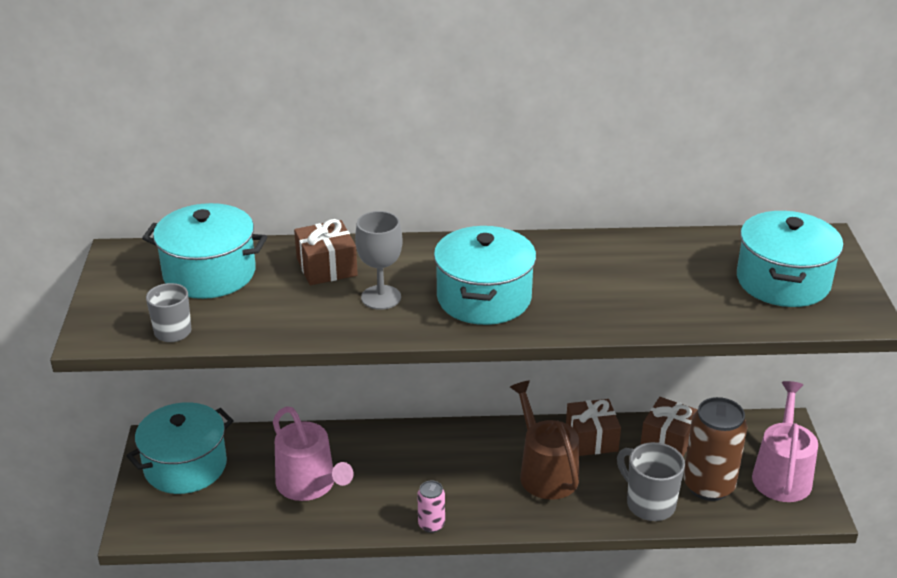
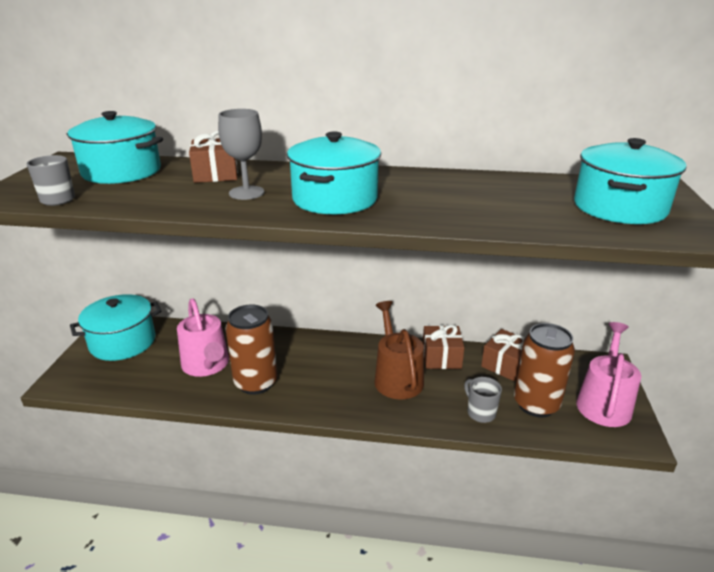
camera: 10 degrees right, 5 degrees down
(380, 500) = (256, 383): none -> brown can
(431, 524) = (289, 407): pink can -> none
(649, 504) = (480, 413): grey mug -> grey mug, size x0.66

